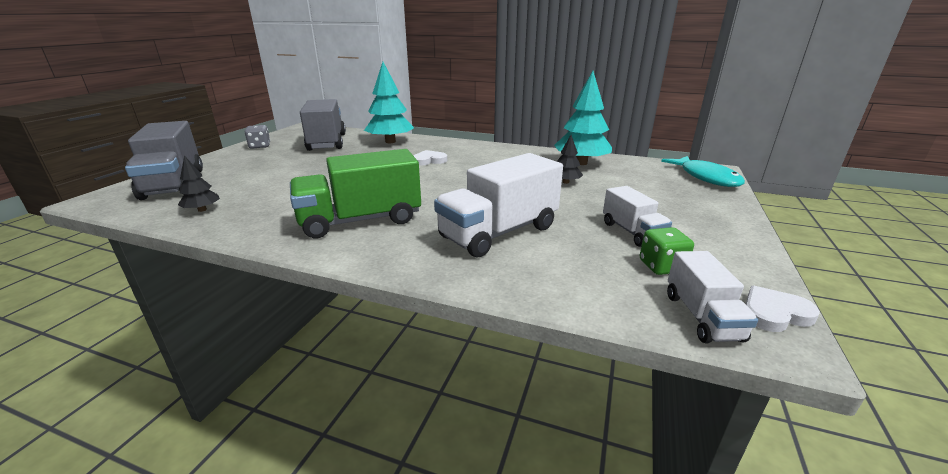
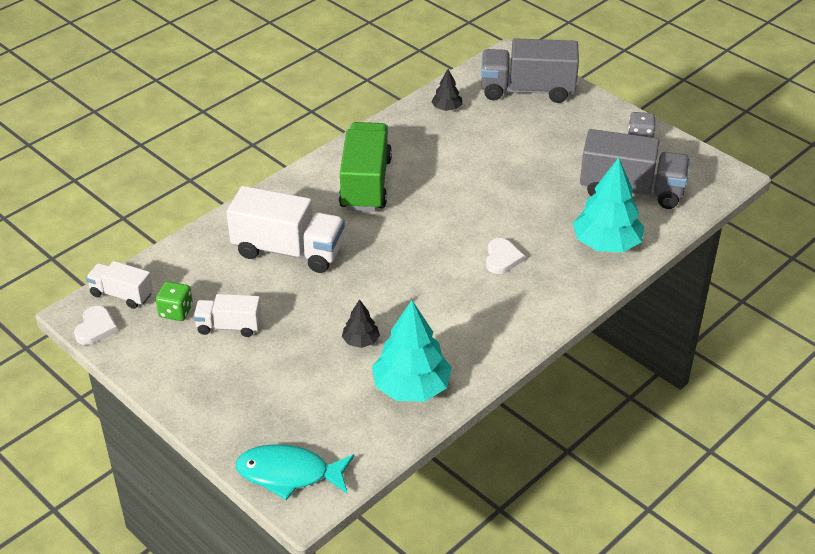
camera: 115 degrees right, 15 degrees up
(499, 232) = (288, 251): white truck -> white truck turned 120 degrees clockwise

